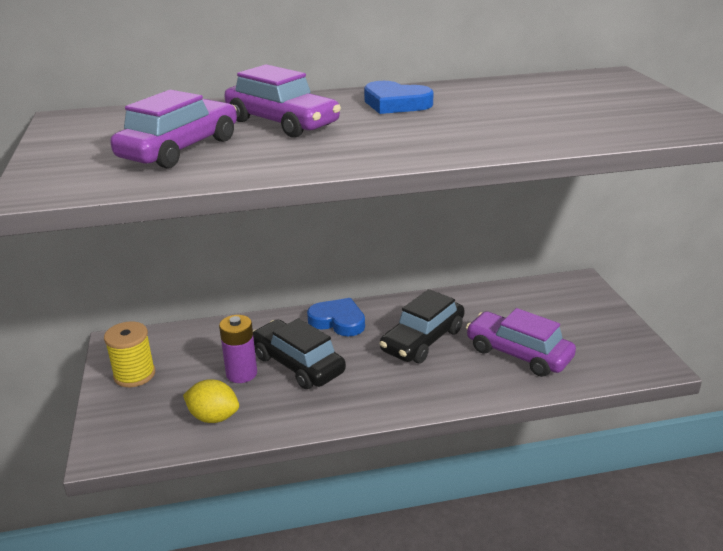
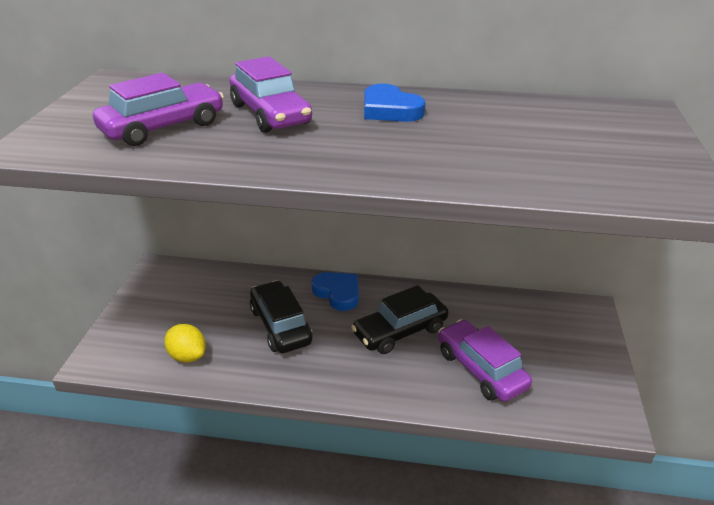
camera: 20 degrees right, 5 degrees up
(134, 375) = (152, 300): yellow spool -> none
(241, 373) = (231, 322): purple battery -> none

